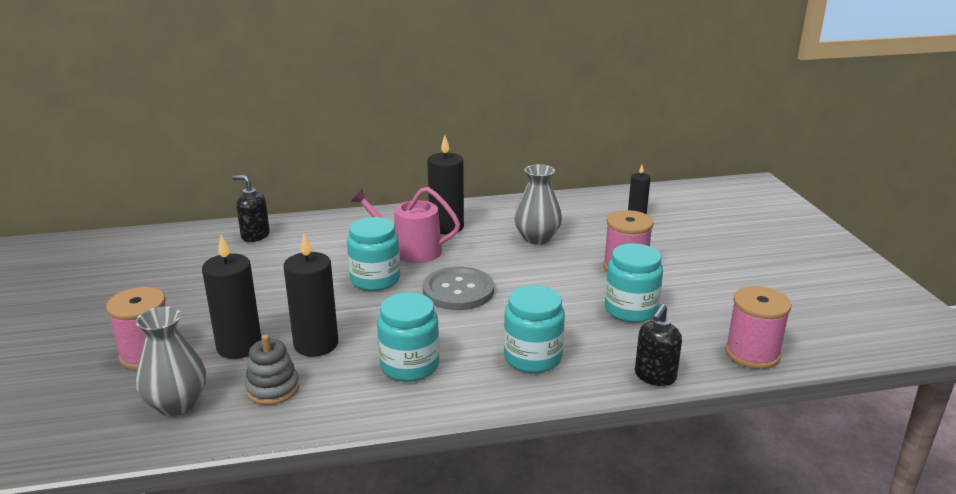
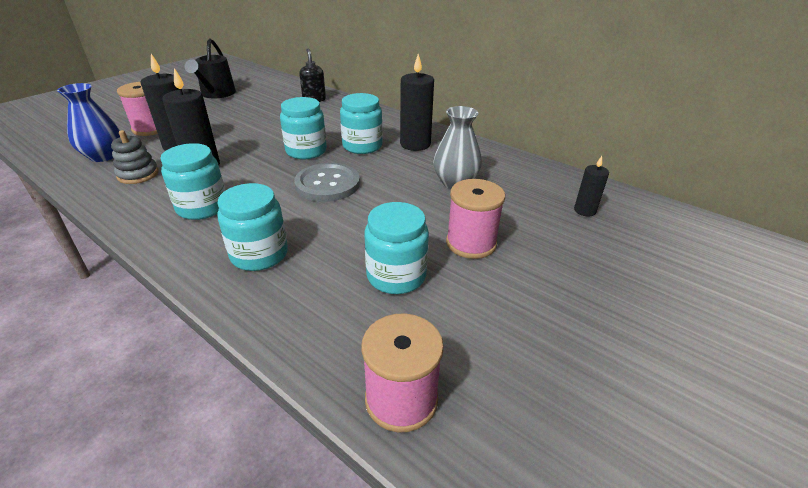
camera: 50 degrees right, 10 degrees up
(116, 285) = (216, 94): none -> black watering can
(177, 404) = (103, 156): grey vase -> blue vase
(410, 250) = (362, 146): pink watering can -> turquoise jar
(655, 377) = (286, 338): black soap dispenser -> none

